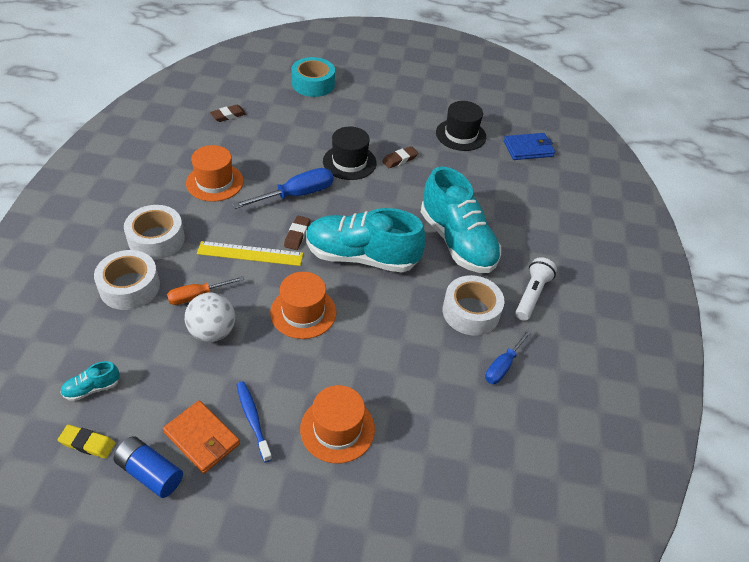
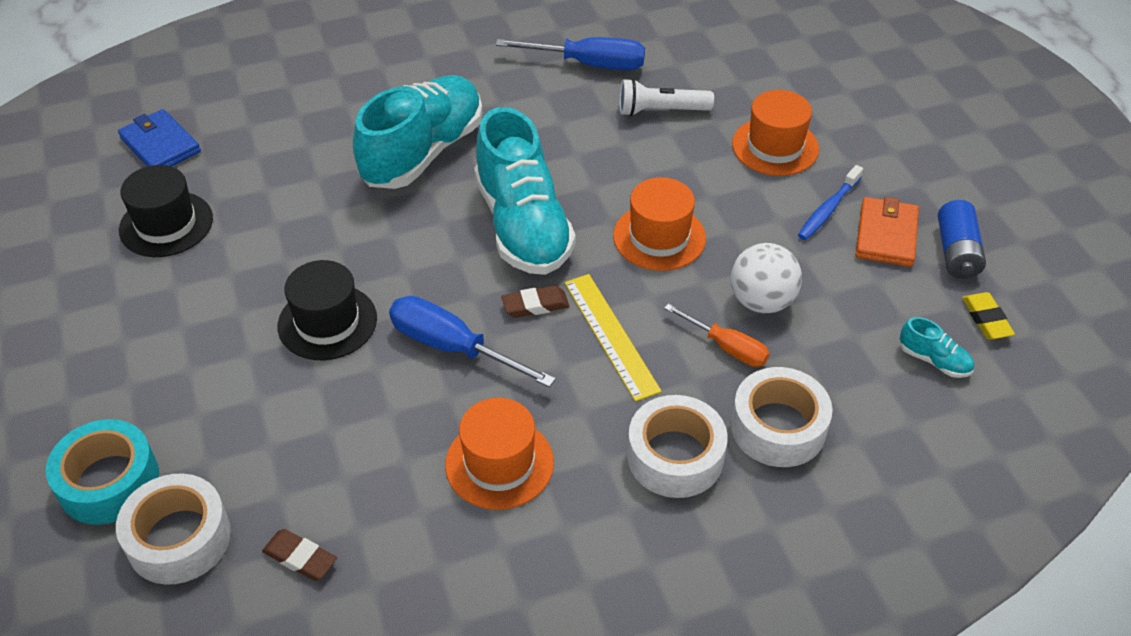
camera: 115 degrees left, 0 degrees up
(399, 159) = (280, 268): brown eraser -> none
(471, 312) = (534, 106): white tape -> white tape (179, 538)
(503, 366) = (589, 64): blue screwdriver -> blue screwdriver, size x1.58
(532, 295) = (467, 70): white flashlight -> white flashlight (661, 111)

